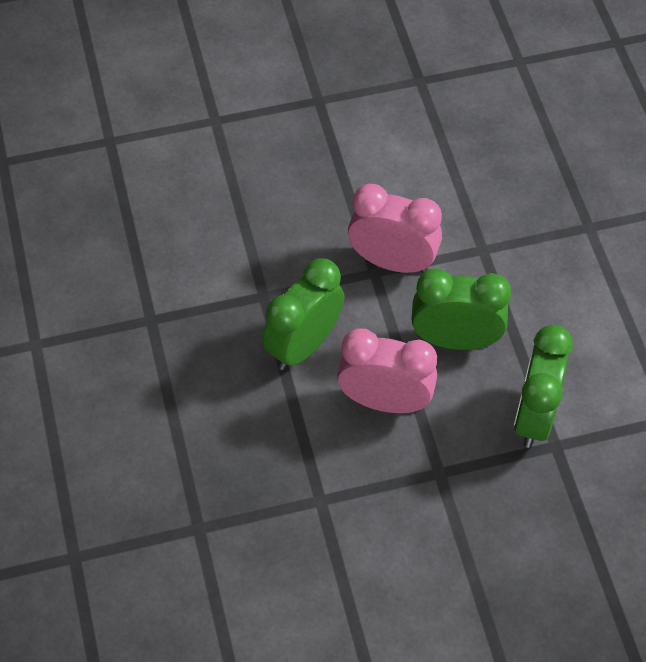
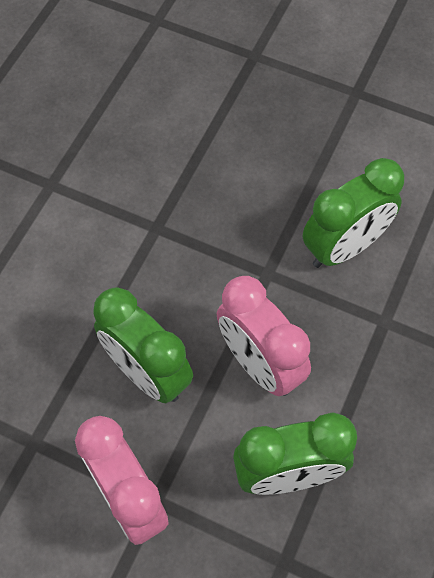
camera: 140 degrees left, 5 degrees up
(534, 415) = (149, 261): green clock -> green clock (344, 247)

